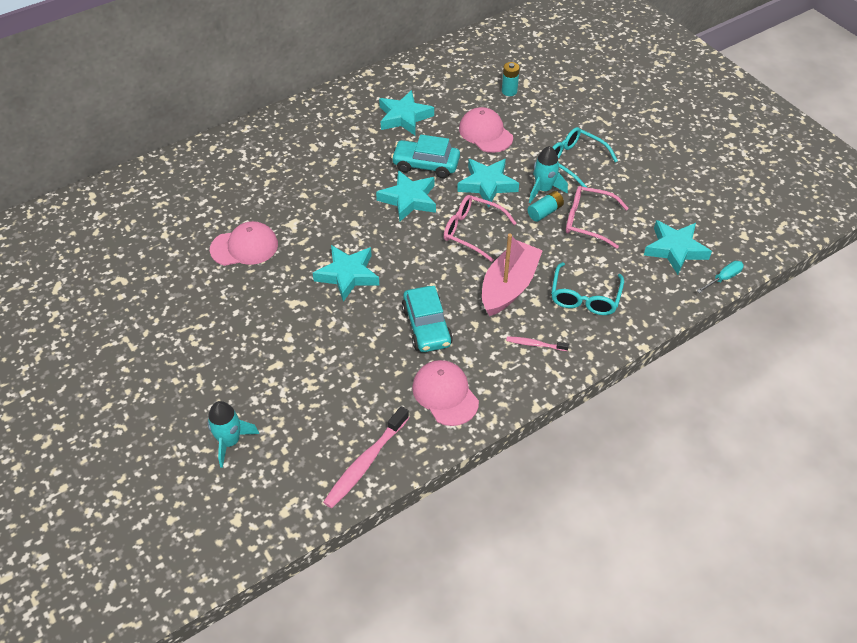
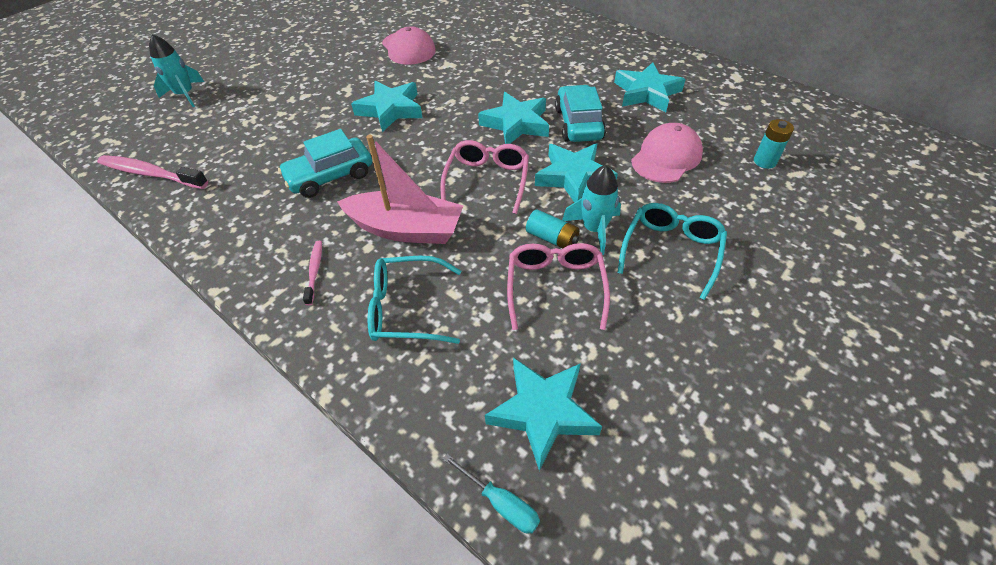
camera: 75 degrees right, 0 degrees up
(445, 394) = (235, 209): pink cap -> none

